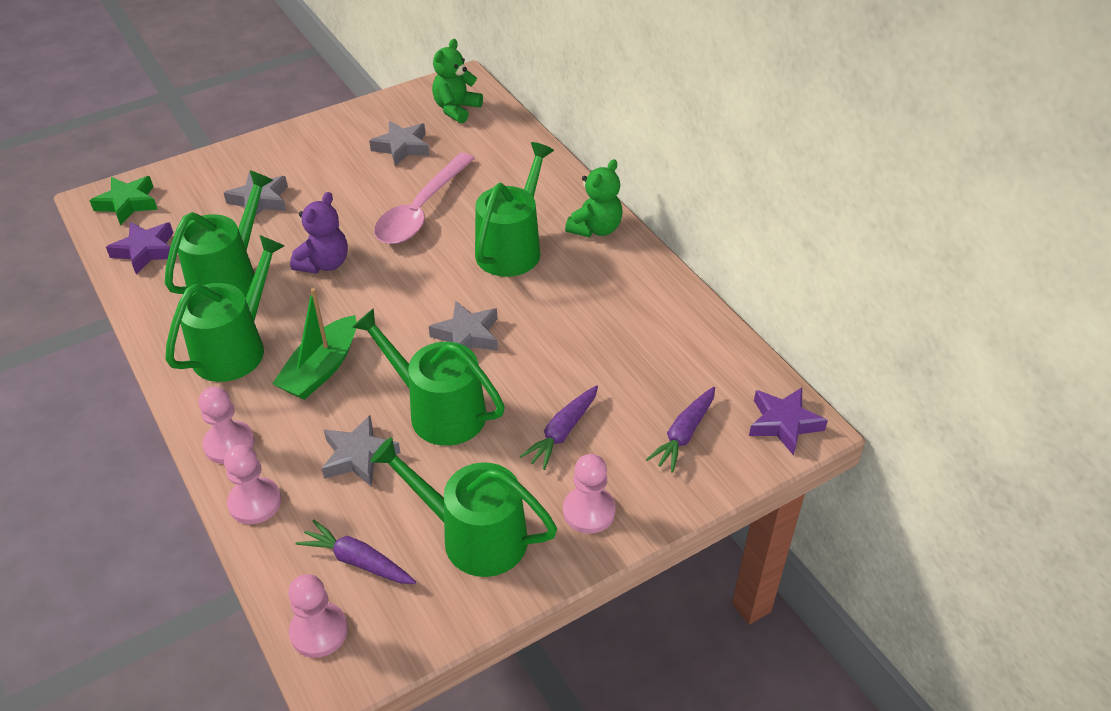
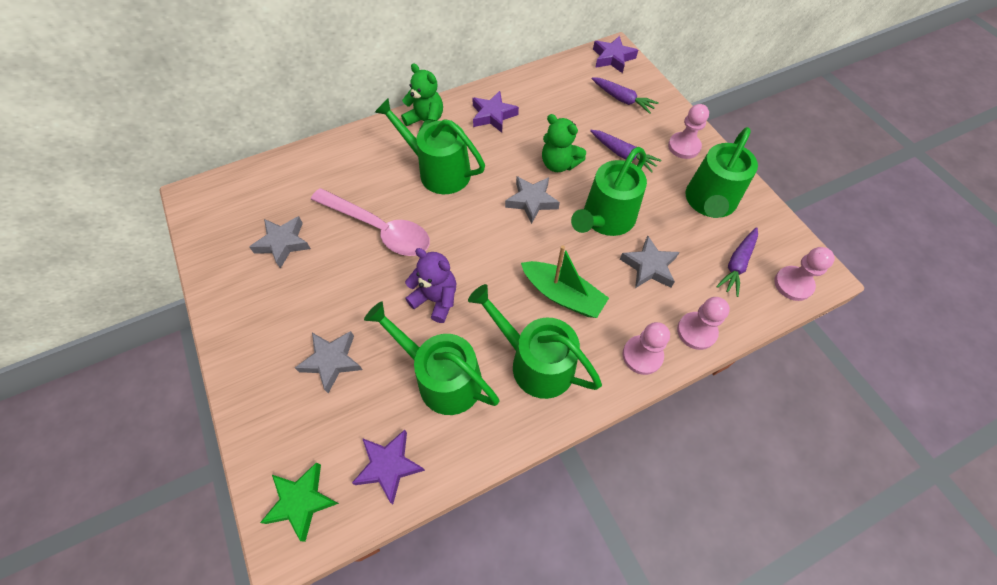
camera: 85 degrees left, 15 degrees up
(456, 109) = (238, 202): green teddy bear -> green teddy bear (559, 164)
(620, 289) = (493, 115): none -> purple star

